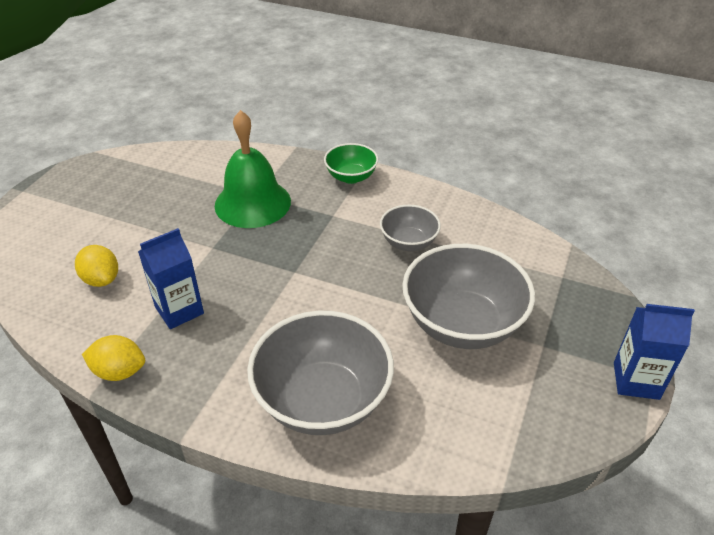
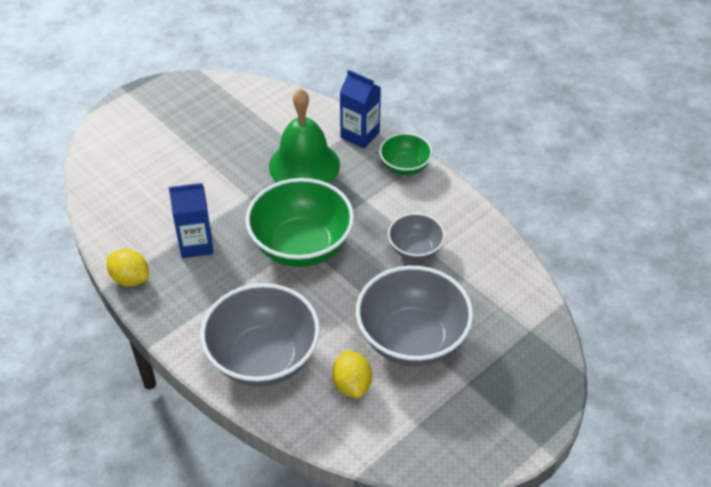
camera: 25 degrees right, 5 degrees up
(101, 279) = (151, 196): yellow lemon -> yellow lemon (352, 384)
(295, 275) = (301, 246): none -> green bowl
(636, 380) = (524, 442): blue carton -> blue carton (360, 135)

